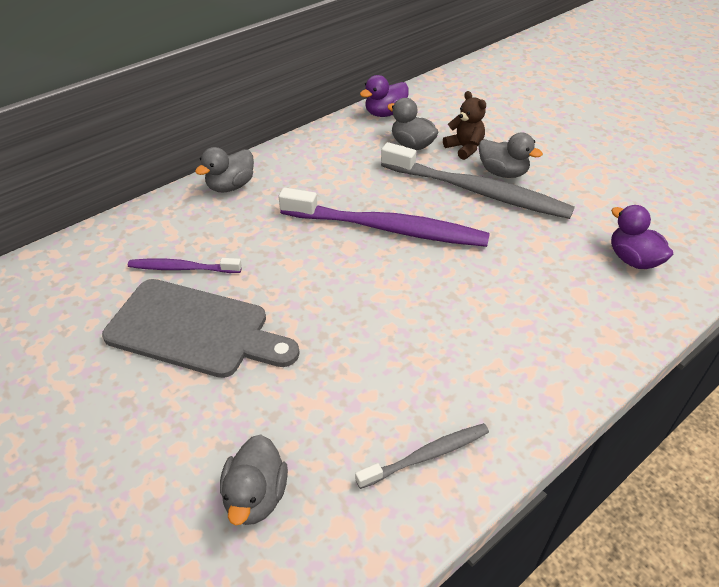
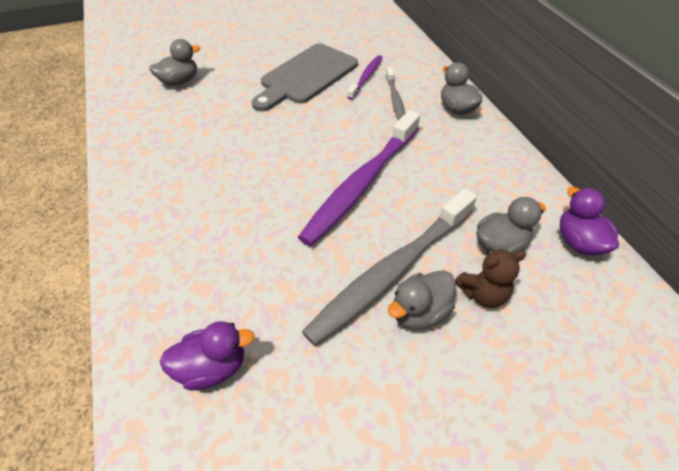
camera: 110 degrees right, 5 degrees up
(256, 496) = (179, 81): grey duck -> grey duck turned 120 degrees clockwise
(427, 455) = (145, 142): grey toothbrush -> grey toothbrush (395, 100)

